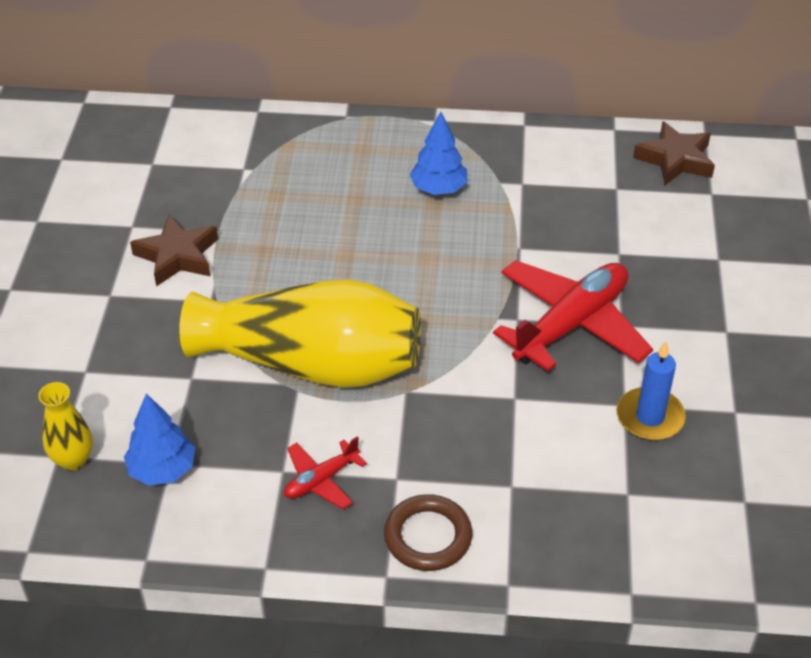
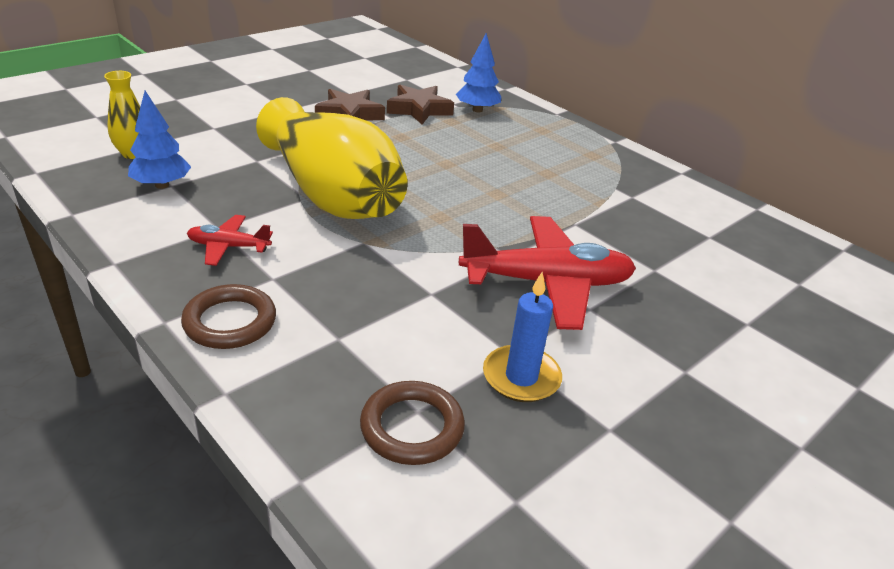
camera: 40 degrees right, 10 degrees down
(438, 189) = (563, 169): blue tree -> blue tree (477, 110)
(639, 507) = (412, 427): none -> brown ring
(675, 159) = (791, 249): brown star -> brown star (419, 109)

